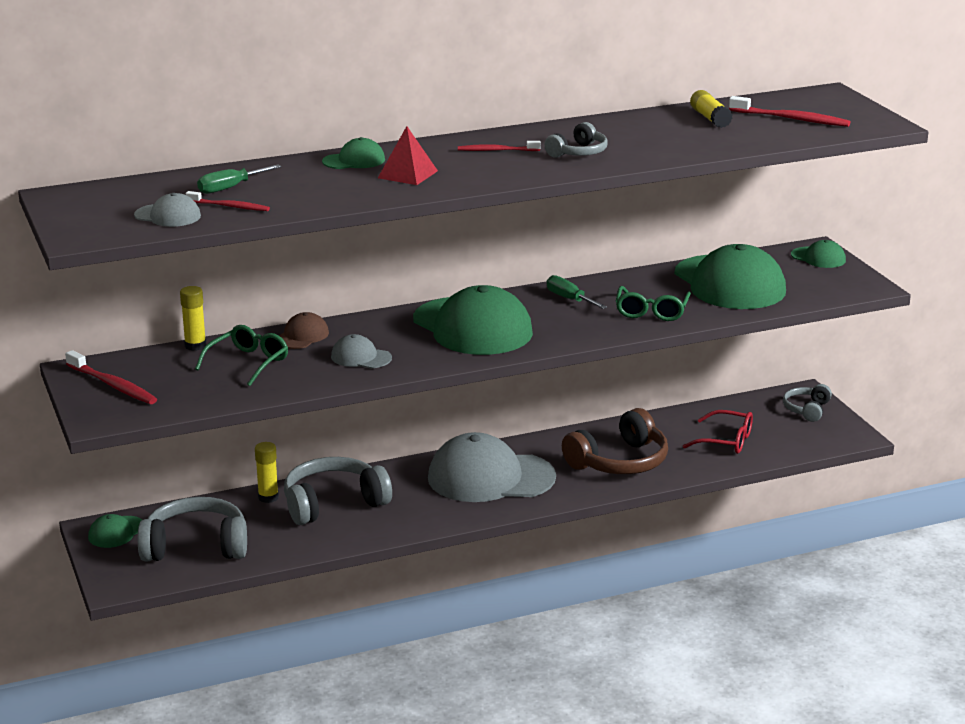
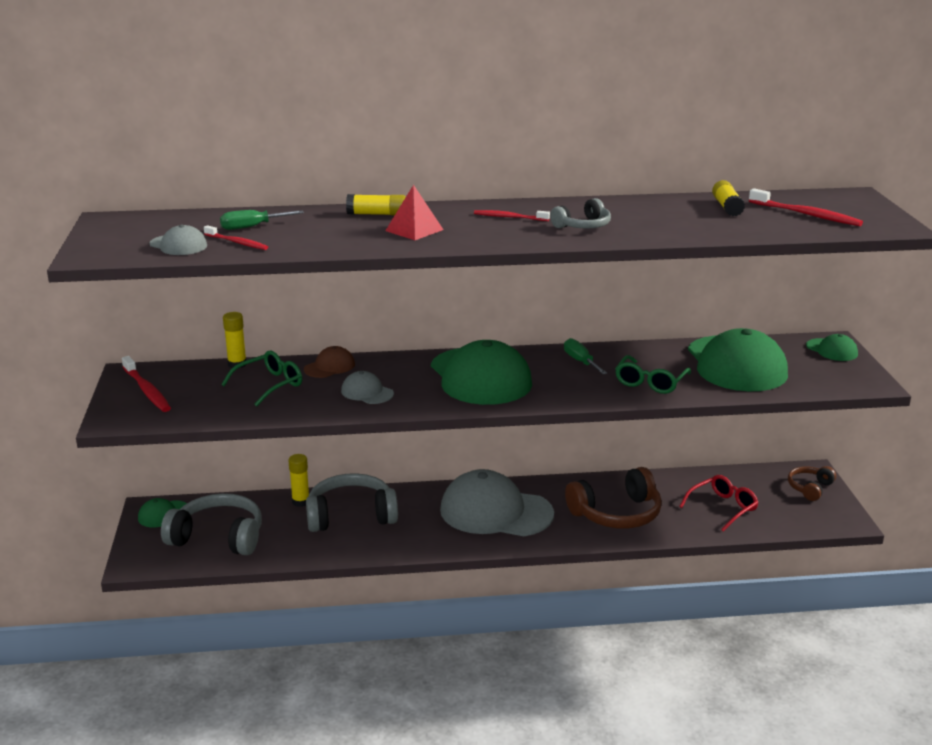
camera: 15 degrees right, 0 degrees up
(354, 161) = (377, 214): green cap -> yellow glue stick
(726, 441) = (723, 508): red glasses -> red glasses turned 75 degrees counterclockwise
(807, 410) = (810, 488): grey headphones -> brown headphones

